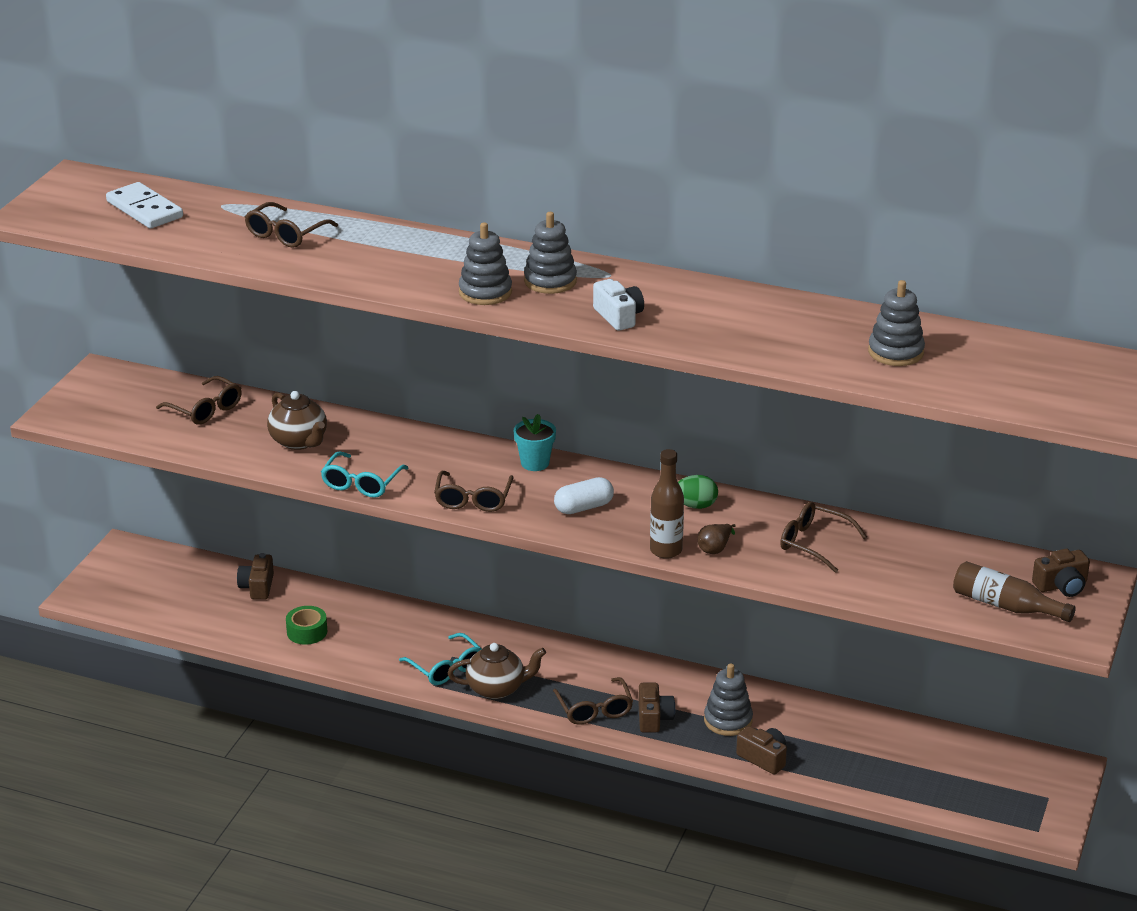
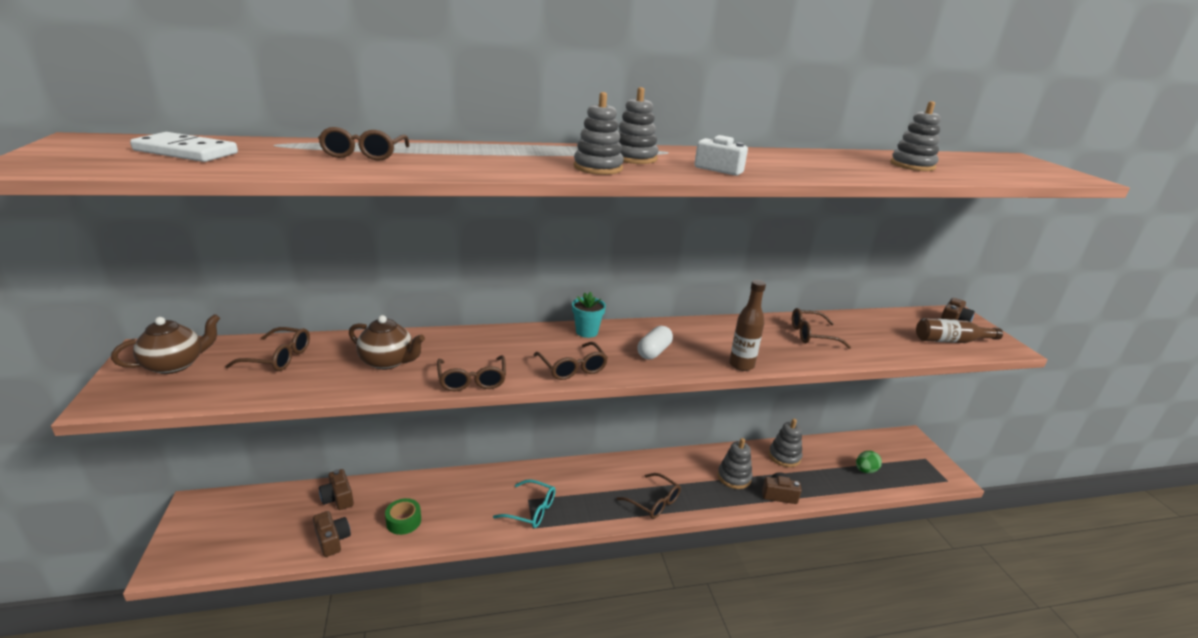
camera: 35 degrees left, 5 degrees down
(361, 483) = (472, 380): turquoise glasses -> brown glasses
(497, 688) = (579, 512): brown teapot -> brown teapot (175, 365)
(653, 718) = (693, 493): brown camera -> brown camera (332, 540)
(695, 505) = (718, 331): green egg -> green egg (865, 470)
(715, 548) = (766, 355): brown pear -> none
(830, 723) = (784, 456): none -> grey stacking toy

